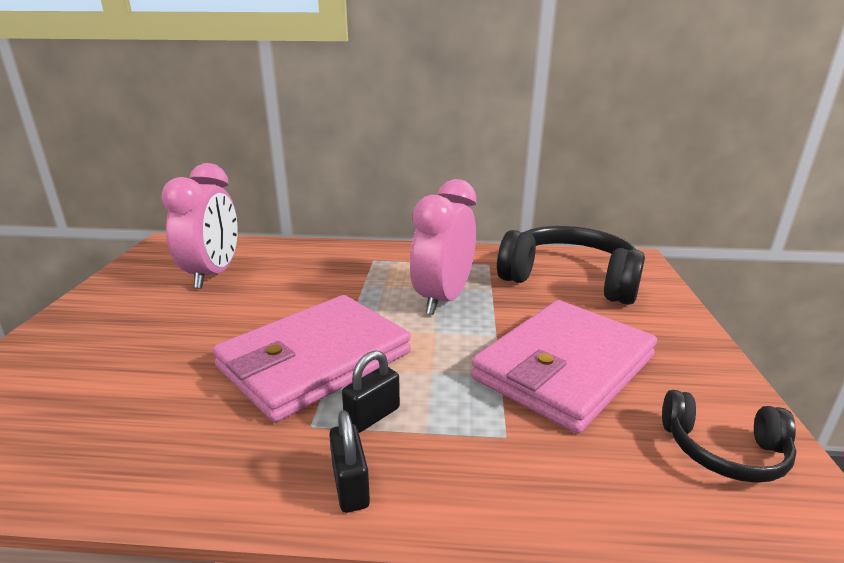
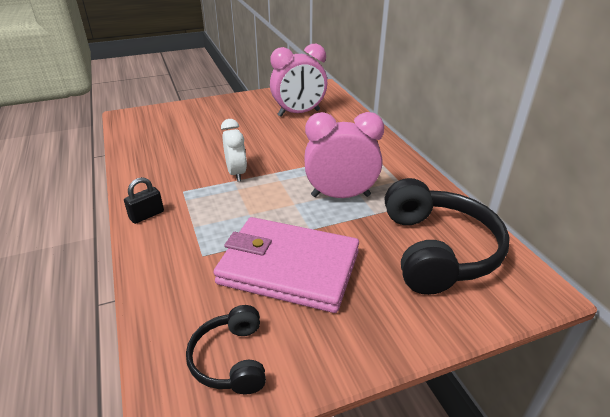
camera: 65 degrees right, 10 degrees up
(314, 360) = (236, 173): pink wallet -> white clock
(372, 416) = (198, 206): black padlock -> none

